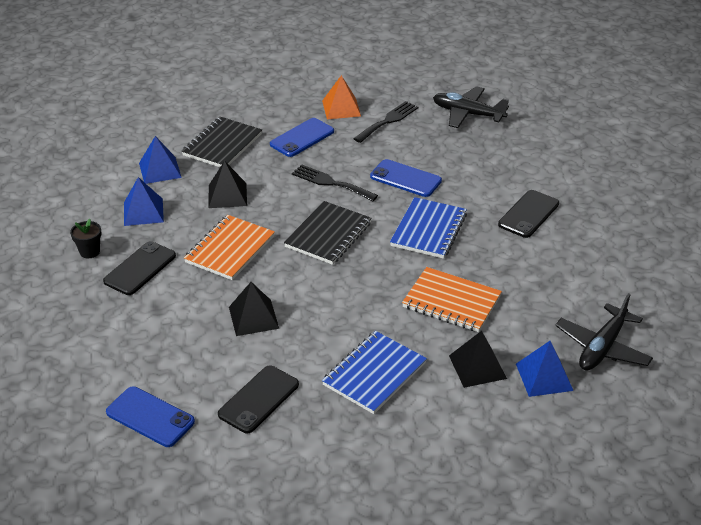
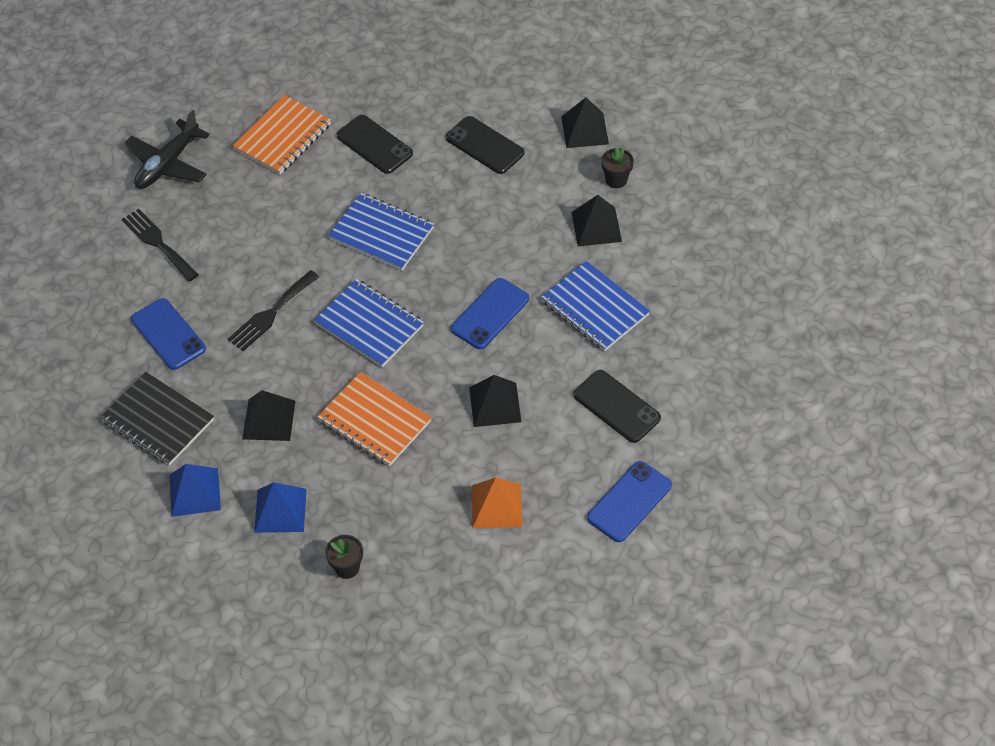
camera: 80 degrees left, 15 degrees up
(140, 268) = (390, 513): black phone -> black phone (484, 145)
(328, 235) = (369, 325): black notebook -> blue notebook
(341, 108) = (113, 287): orange pyramid -> orange pyramid (496, 506)
(405, 179) = (282, 241): blue phone -> blue phone (490, 314)
(451, 302) = (501, 232): orange notebook -> orange notebook (283, 137)
(544, 377) = (616, 180): blue pyramid -> black flower pot
(602, 347) = (584, 130): black plane -> black pyramid

